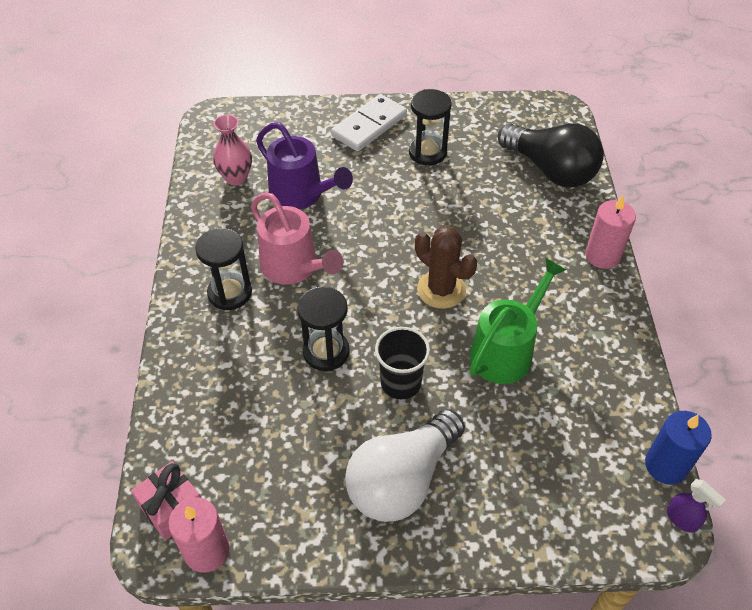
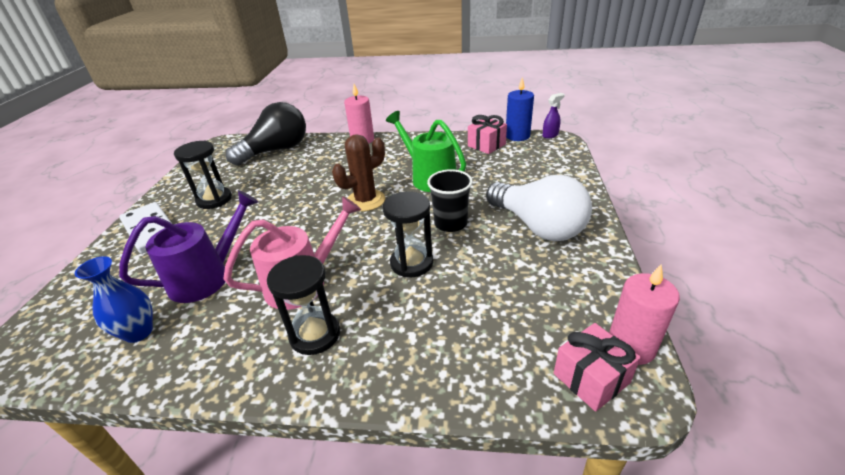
camera: 80 degrees left, 15 degrees down
(236, 178) = (138, 332): pink vase -> blue vase
(620, 418) = (486, 145): none -> pink gift

